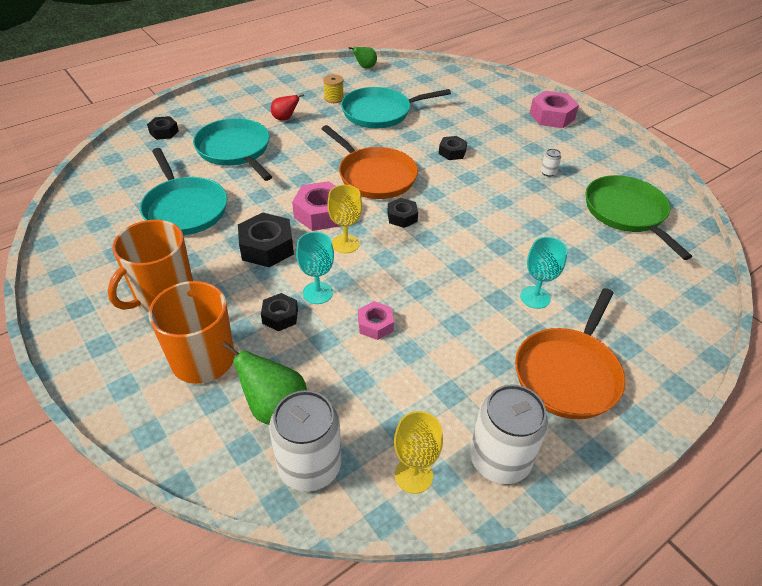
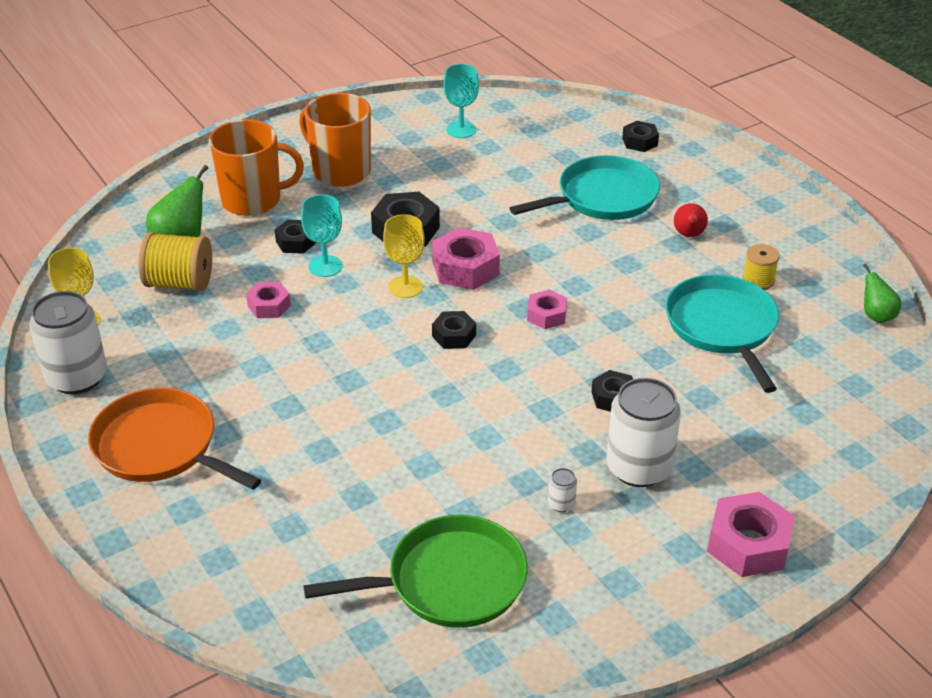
camera: 95 degrees right, 5 degrees down
(184, 209) = (479, 170): turquoise pan -> none
(309, 466) = (115, 263): white can -> white can (638, 468)
(344, 398) = (179, 283): none -> yellow spool
(374, 176) = (546, 315): orange pan -> pink nut
(535, 297) = (284, 439): turquoise goblet -> turquoise goblet (461, 130)

